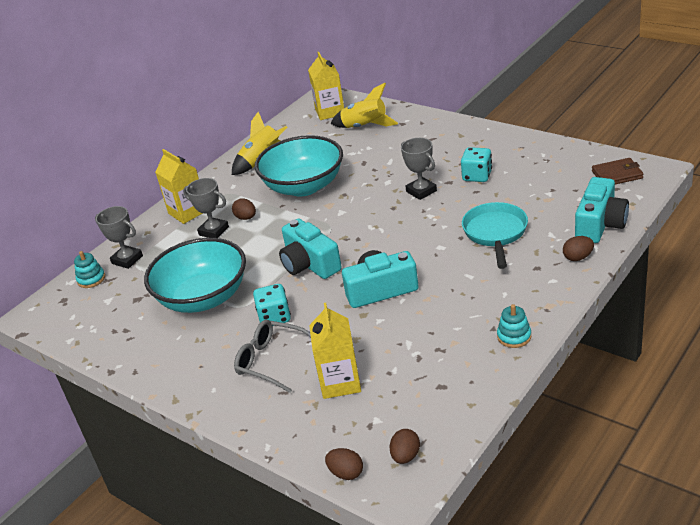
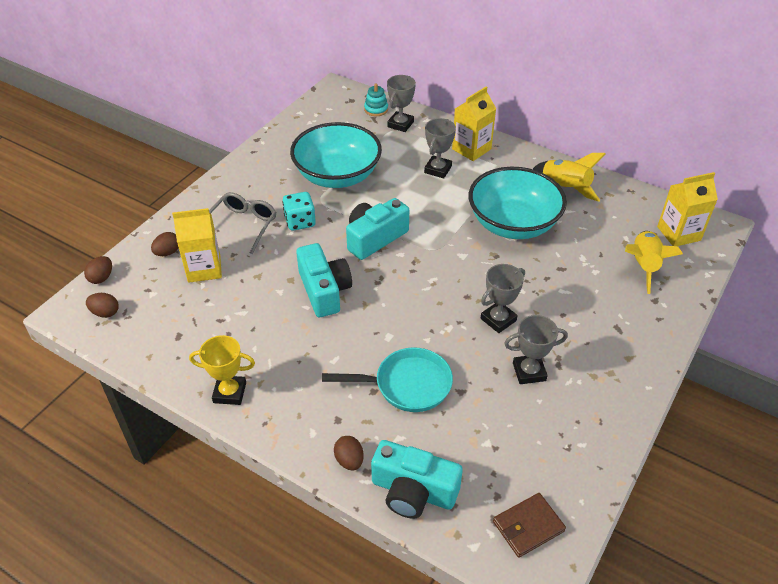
camera: 80 degrees right, 10 degrees up
(246, 218) = (458, 188): brown egg -> brown egg (168, 252)
(477, 176) = (529, 372): turquoise dice -> grey trophy
(514, 336) = (230, 392): turquoise stacking toy -> yellow trophy
(617, 175) = (528, 526): brown wallet -> brown wallet turned 75 degrees clockwise

